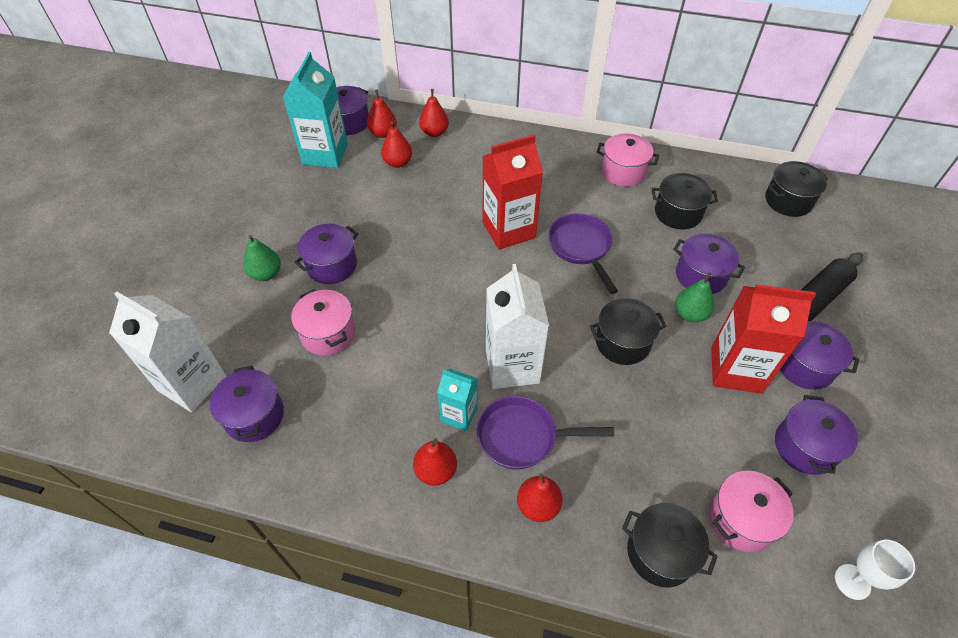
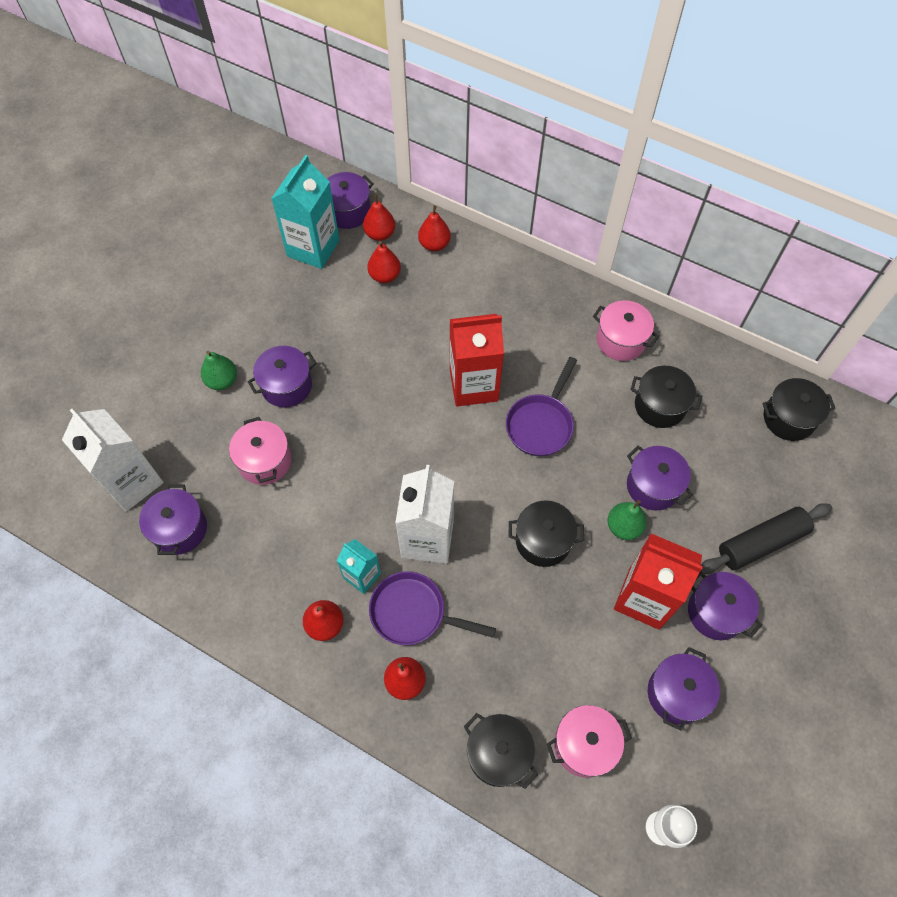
camera: 15 degrees right, 10 degrees up
(581, 248) = (541, 424): purple pan -> purple pan turned 150 degrees counterclockwise

